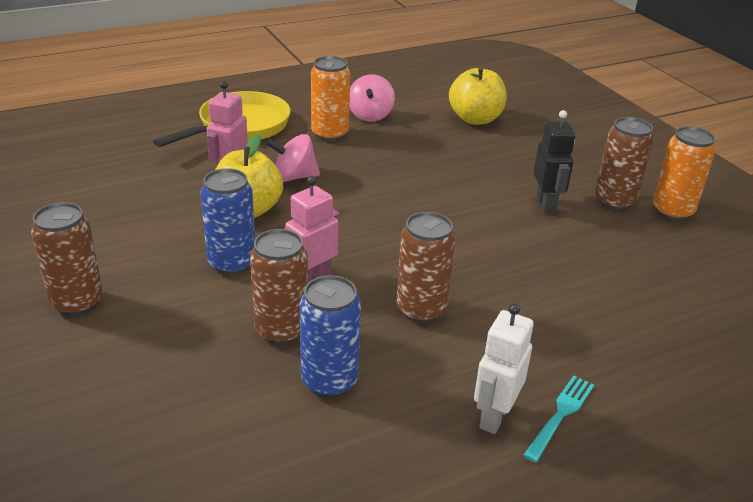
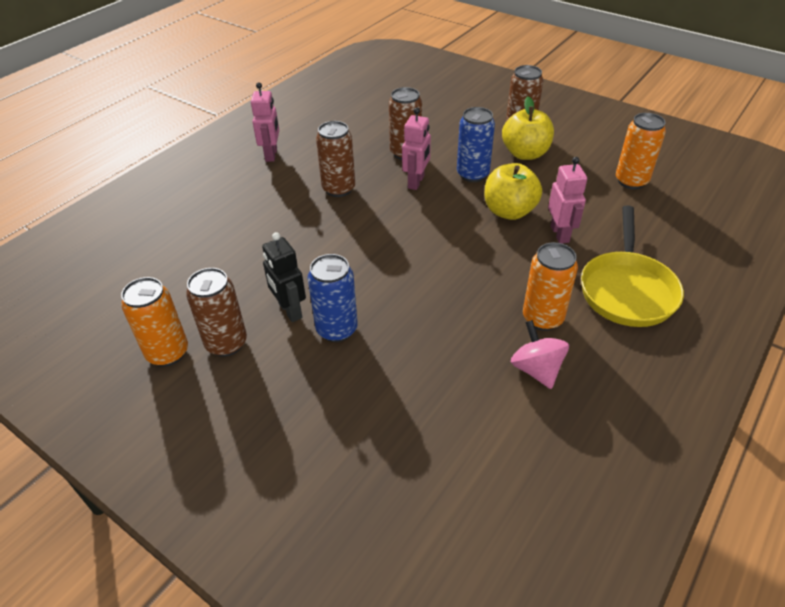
camera: 155 degrees right, 10 degrees up
(78, 191) = (631, 181): none -> orange can
(294, 177) = (513, 253): pink spinning top -> none
(329, 381) = (360, 142): blue can -> blue can (337, 329)
(475, 119) = (422, 422): yellow apple -> yellow apple (525, 154)
(494, 416) = (271, 155): white robot -> pink robot
(560, 415) = (238, 165): turquoise fork -> none

